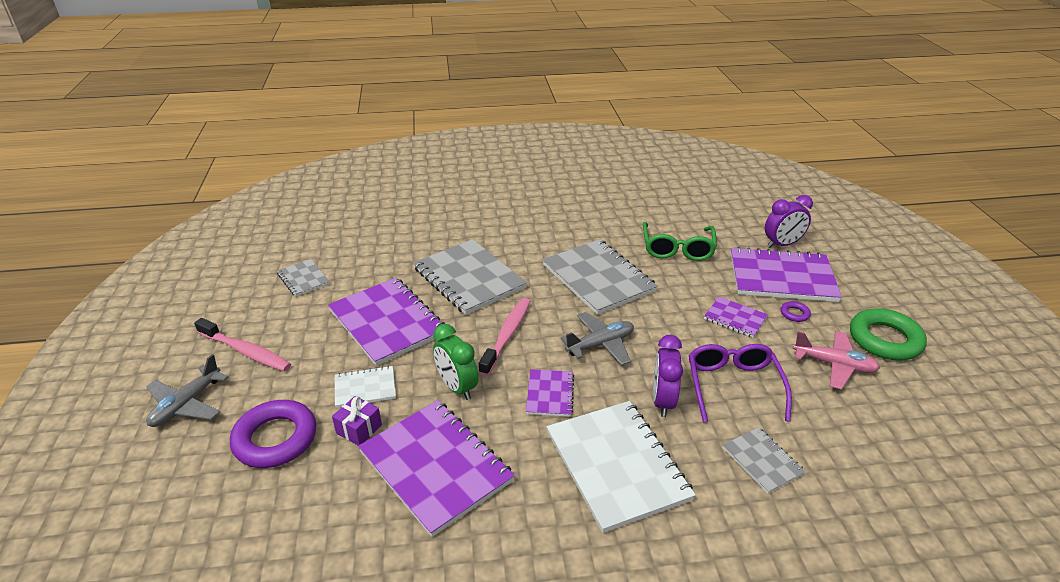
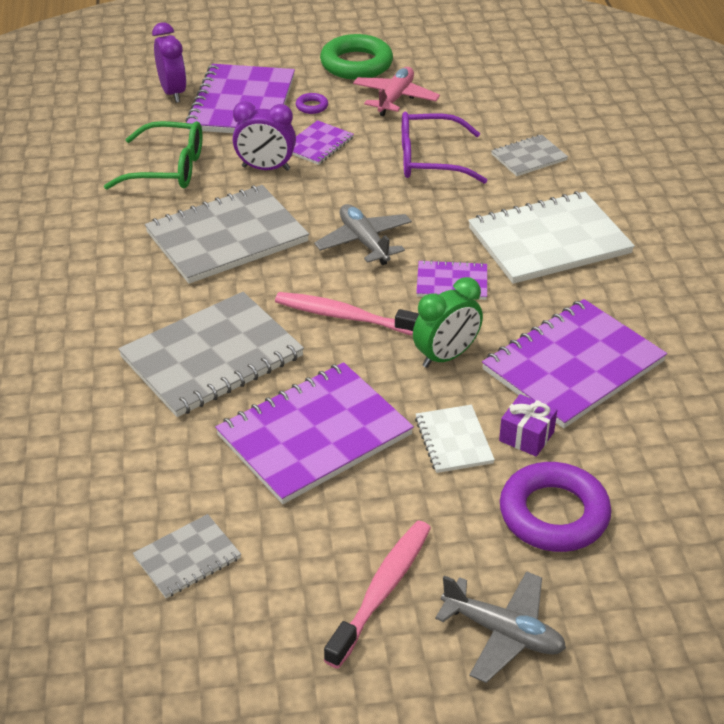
camera: 90 degrees left, 5 degrees up
(662, 401) = (456, 205): purple clock -> purple clock (266, 168)

